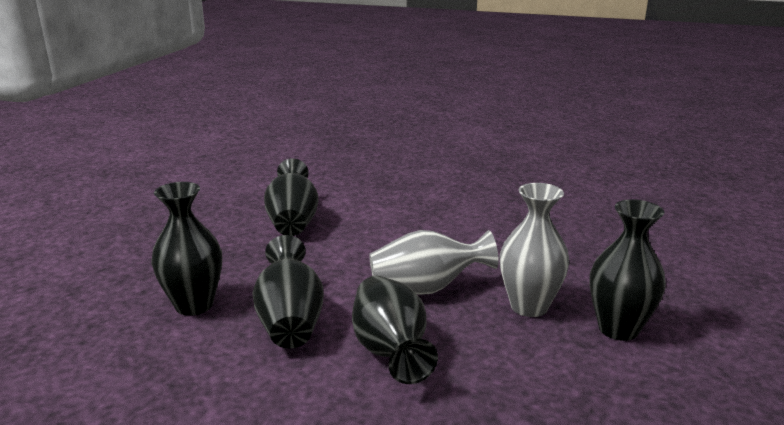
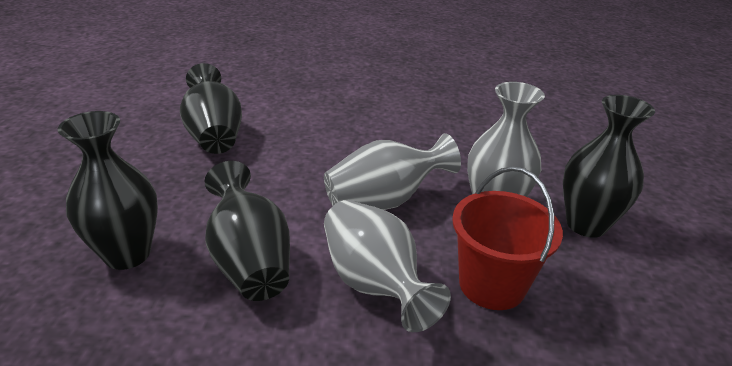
camera: 15 degrees left, 10 degrees up
(390, 351) = (374, 283): black vase -> grey vase
(498, 365) = (492, 285): none -> red bucket

